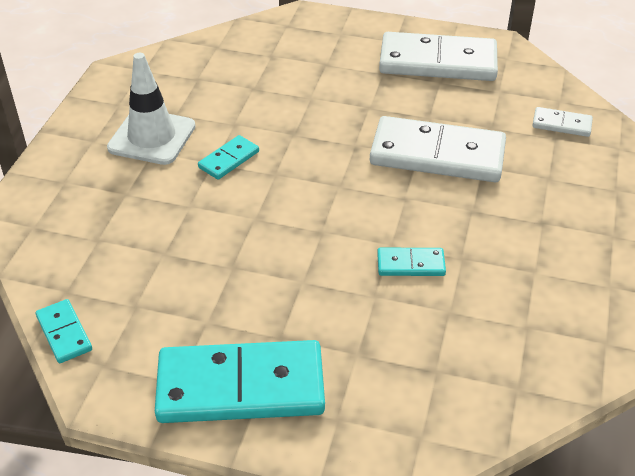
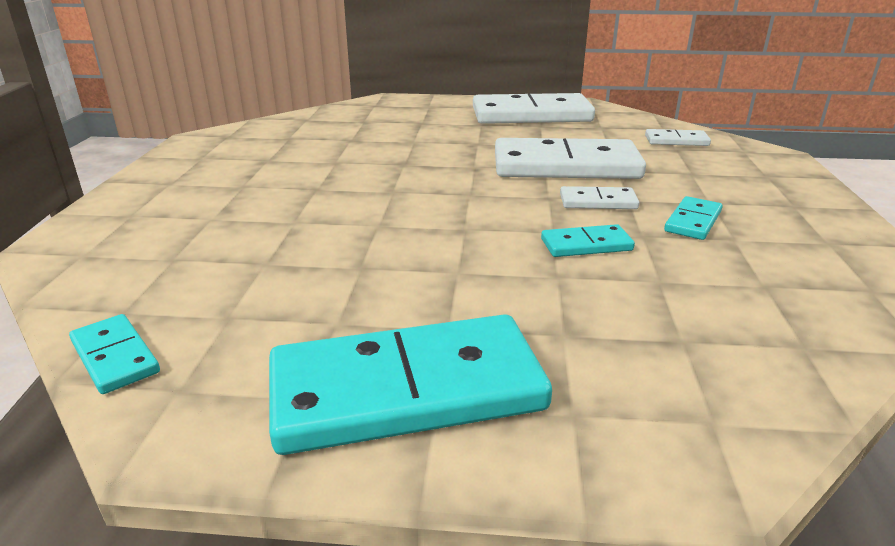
camera: 10 degrees left, 15 degrees down
(152, 137) = (241, 176): white traffic cone -> none
(229, 159) = (335, 185): turquoise domino -> turquoise domino (692, 221)
(444, 210) = (598, 202): none -> white domino

